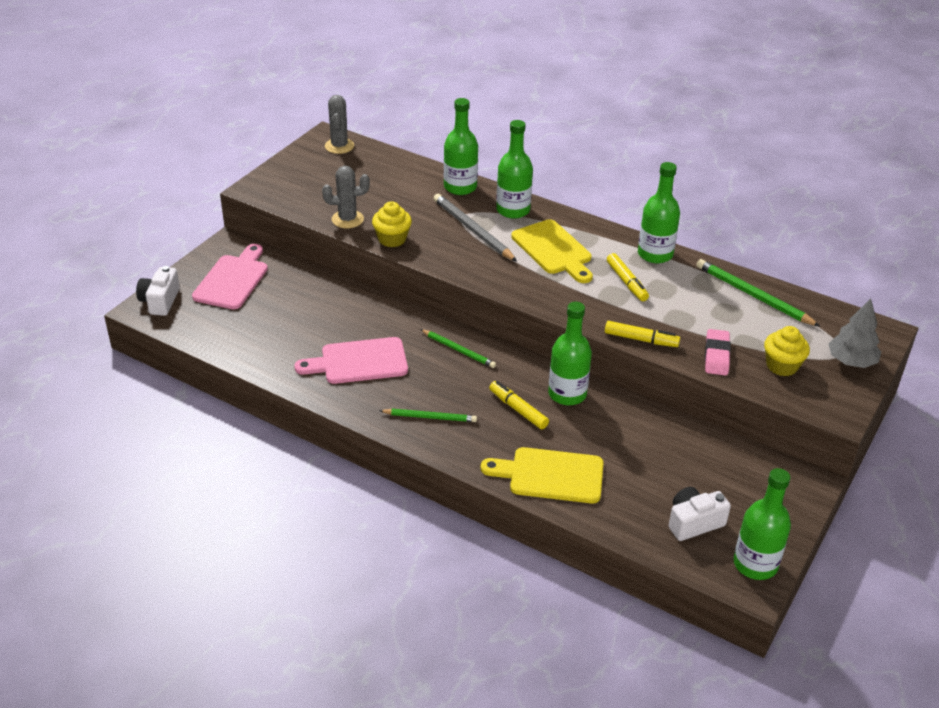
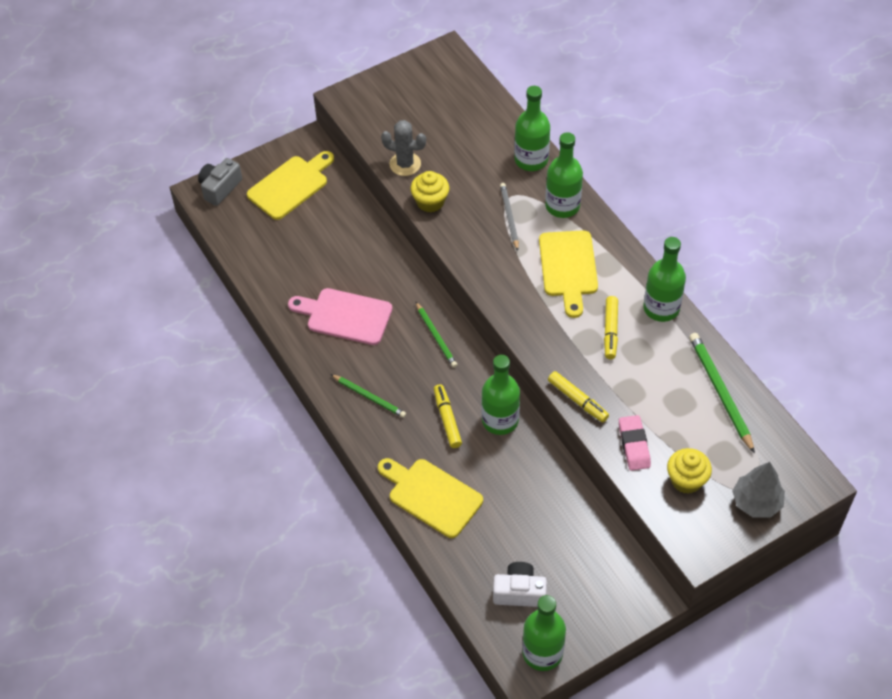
camera: 30 degrees right, 15 degrees up
(160, 301) = (220, 188): white camera -> grey camera
(232, 280) = (290, 185): pink cutting board -> yellow cutting board
(339, 146) = (450, 69): grey cactus -> none
(472, 230) = (509, 217): grey pencil -> grey pencil, size x0.64
(716, 356) = (634, 445): pink eraser -> pink eraser turned 45 degrees counterclockwise

